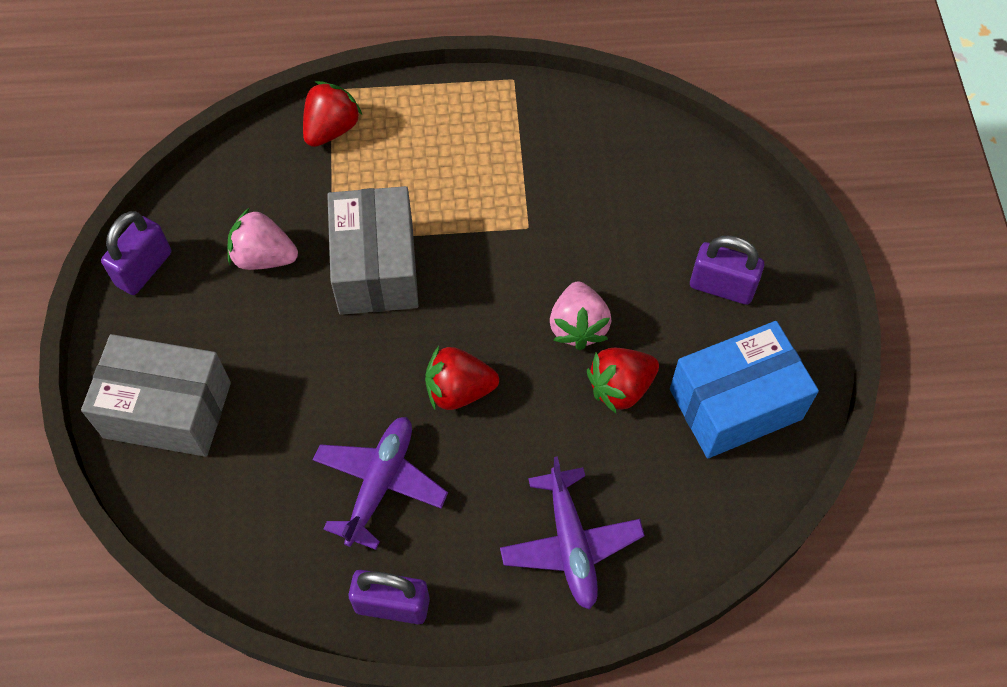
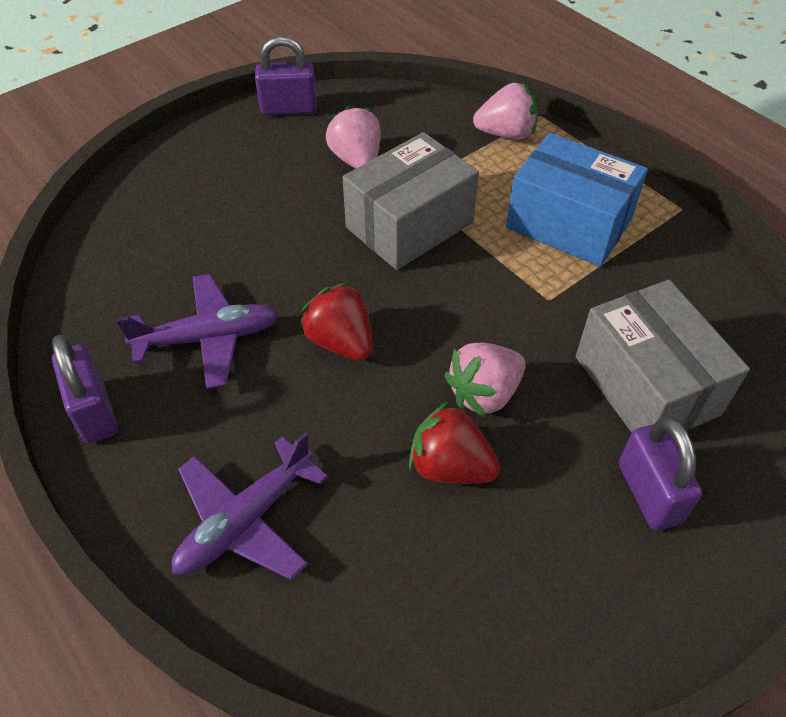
camera: 55 degrees right, 10 degrees down
(167, 410) = (182, 181): grey box -> grey box (646, 385)
(331, 129) = (506, 134): red strawberry -> pink strawberry
(735, 404) = (523, 588): blue box -> blue box (568, 224)

